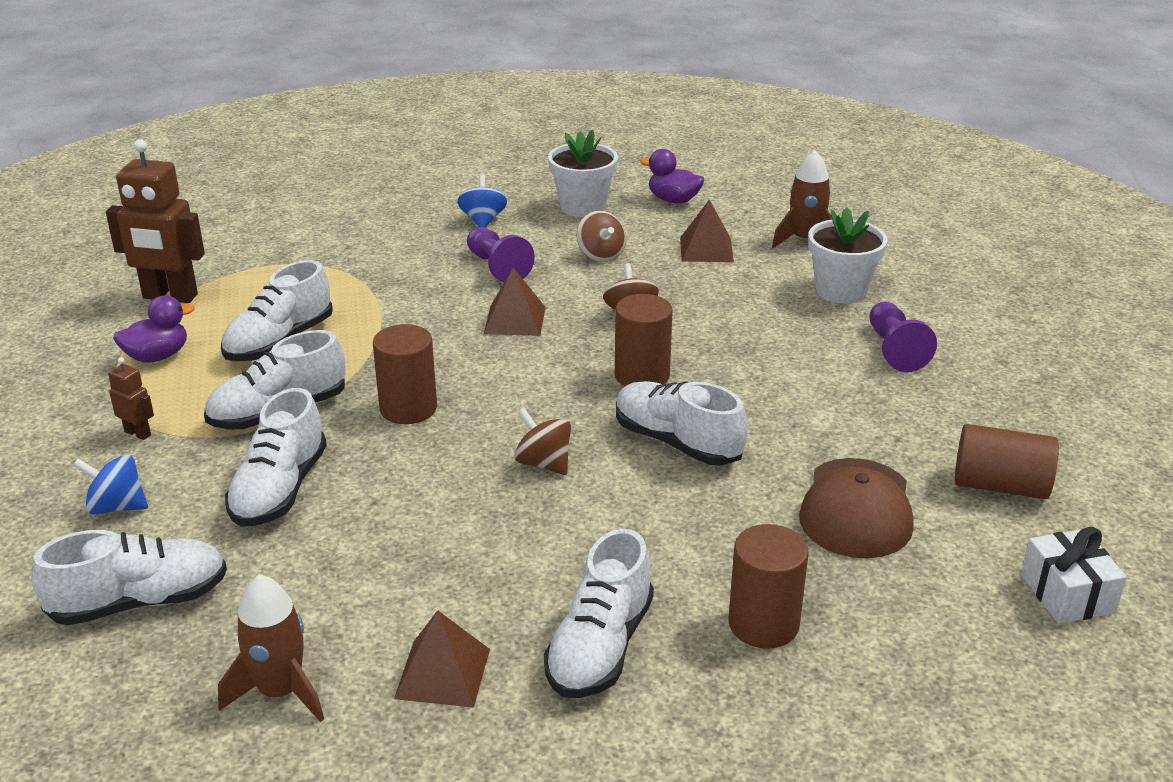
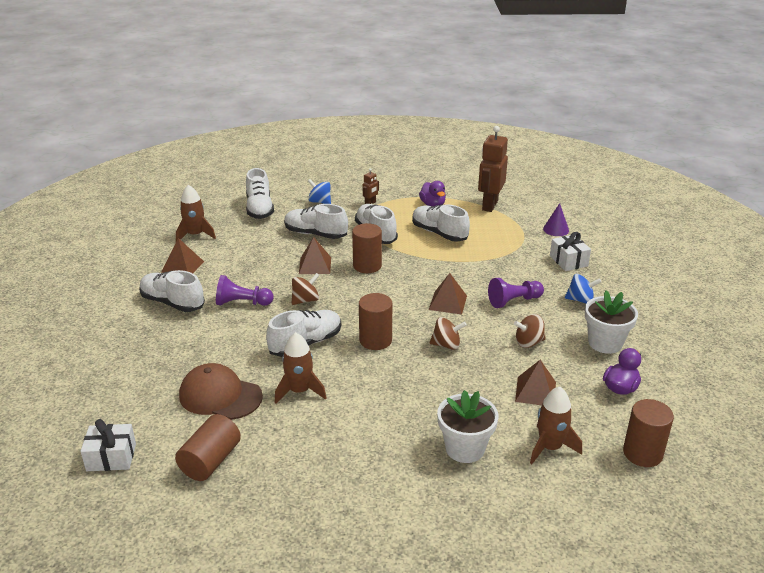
camera: 100 degrees right, 0 degrees up
(117, 507) = (320, 202): blue spinning top -> blue spinning top turned 75 degrees counterclockwise
(269, 237) = (556, 229): none -> purple cone
(373, 228) = (568, 261): none -> white gift
(414, 471) = (315, 265): none -> brown pyramid
(763, 624) = (157, 348): brown cylinder -> brown cylinder (642, 453)
(801, 430) = (299, 391): none -> brown rocket
(895, 350) = (375, 455): purple pawn -> purple pawn (242, 303)

